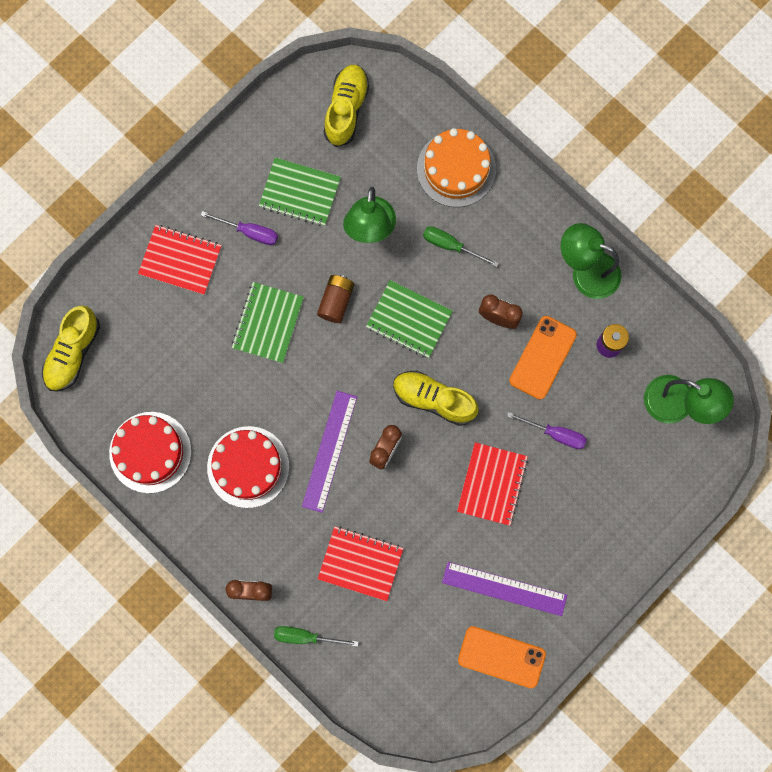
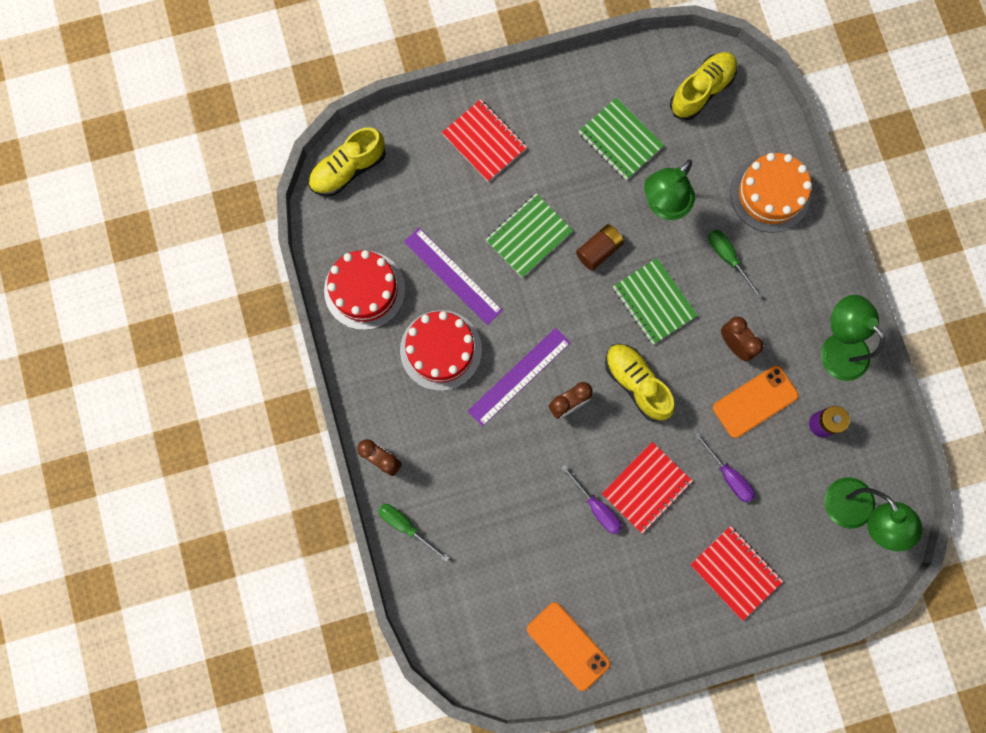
camera: 30 degrees right, 0 degrees up
(249, 232) = (557, 150): purple screwdriver -> purple screwdriver (596, 507)
(360, 563) = (490, 490): red notebook -> red notebook (735, 572)
(504, 588) = (605, 586): purple ruler -> purple ruler (453, 276)

